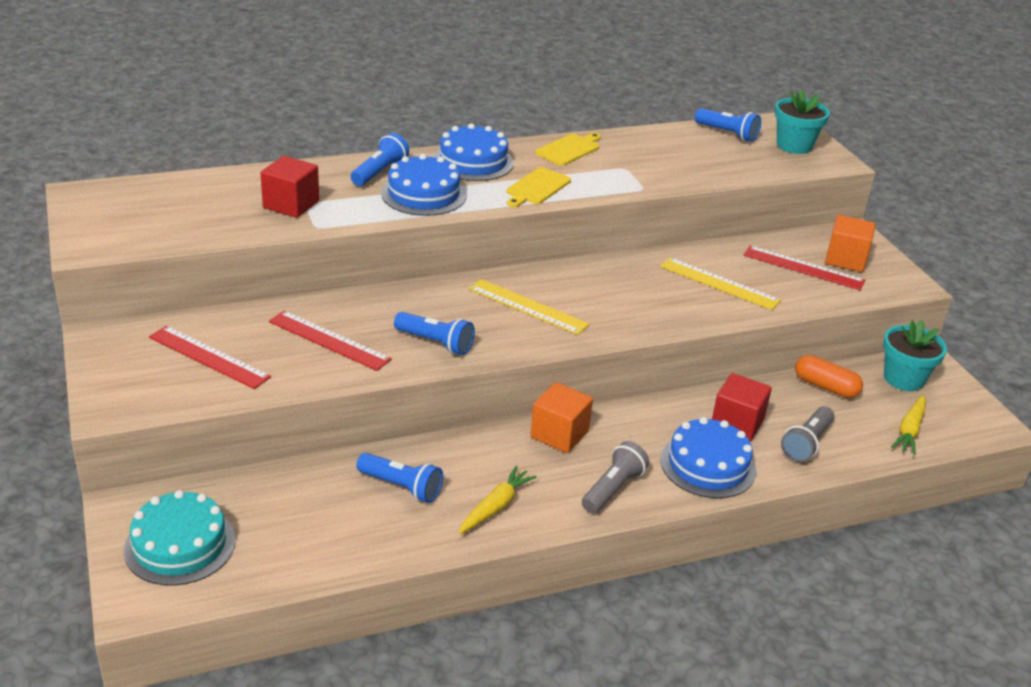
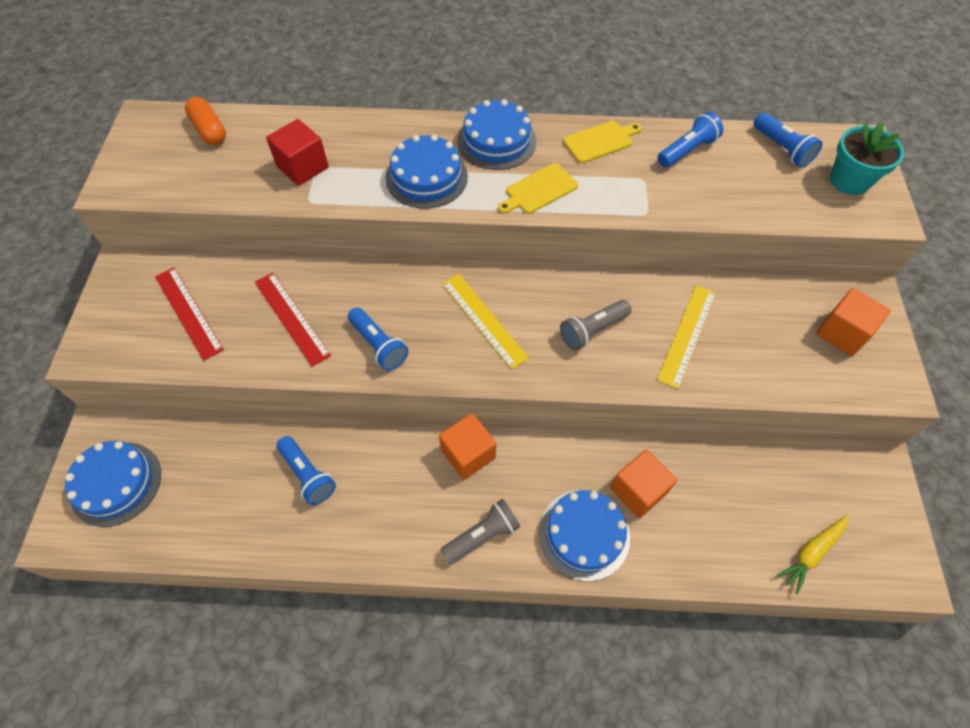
camera: 25 degrees right, 25 degrees up
(180, 545) = (116, 483): turquoise cake -> blue cake
(379, 172) = (402, 139): blue flashlight -> blue flashlight (687, 150)
(496, 507) = (372, 523): yellow carrot -> none
(719, 283) = (686, 335): yellow ruler -> yellow ruler turned 60 degrees clockwise
(737, 423) = (638, 490): red cube -> orange cube
(803, 268) = (788, 334): red ruler -> none
(807, 443) = (694, 537): grey flashlight -> grey flashlight (592, 330)
(825, 387) = (752, 469): orange capsule -> orange capsule (209, 130)
(903, 379) = (841, 481): turquoise flower pot -> none

